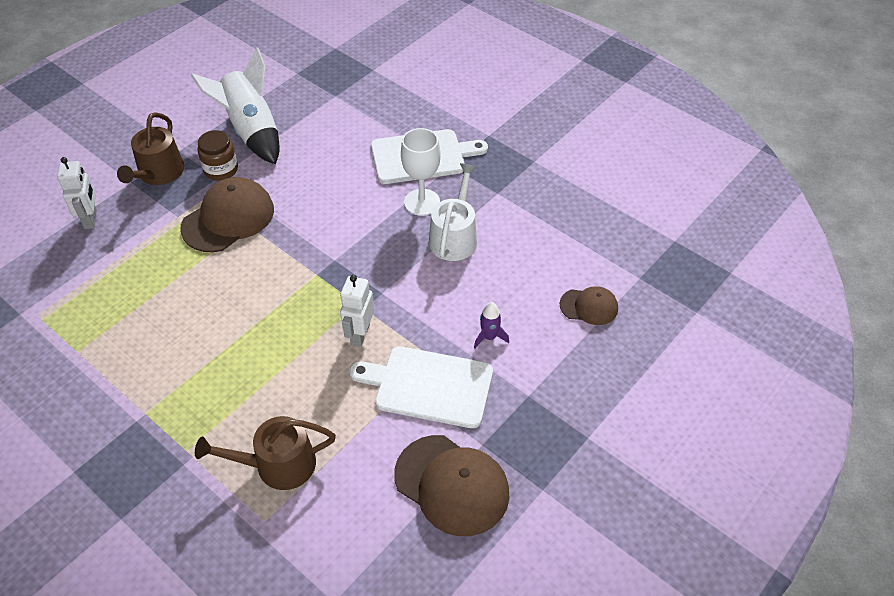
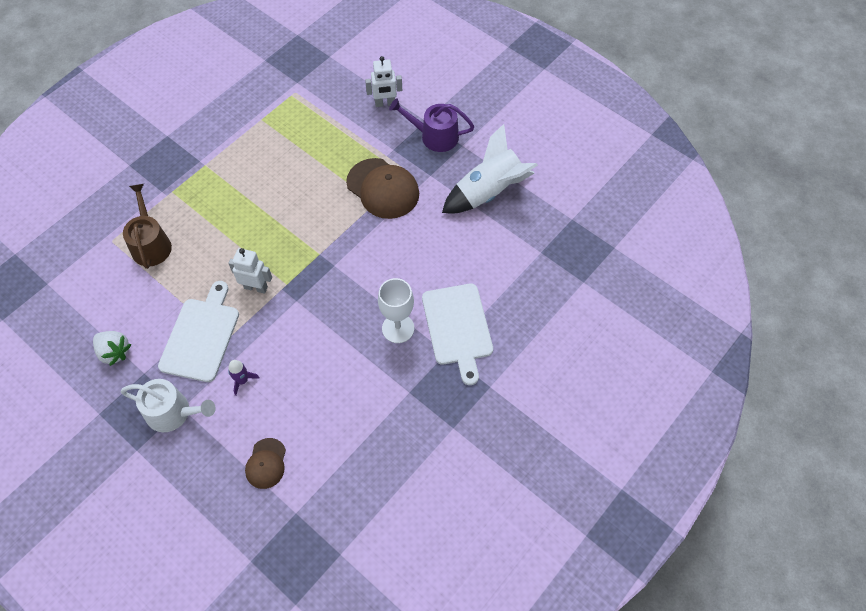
camera: 90 degrees right, 10 degrees up
(158, 173) = (434, 136): brown watering can -> purple watering can
(221, 170) = (439, 177): brown jar -> none
(452, 485) = (114, 352): brown cap -> white strawberry
(454, 237) = (354, 355): white watering can -> white watering can (173, 412)

